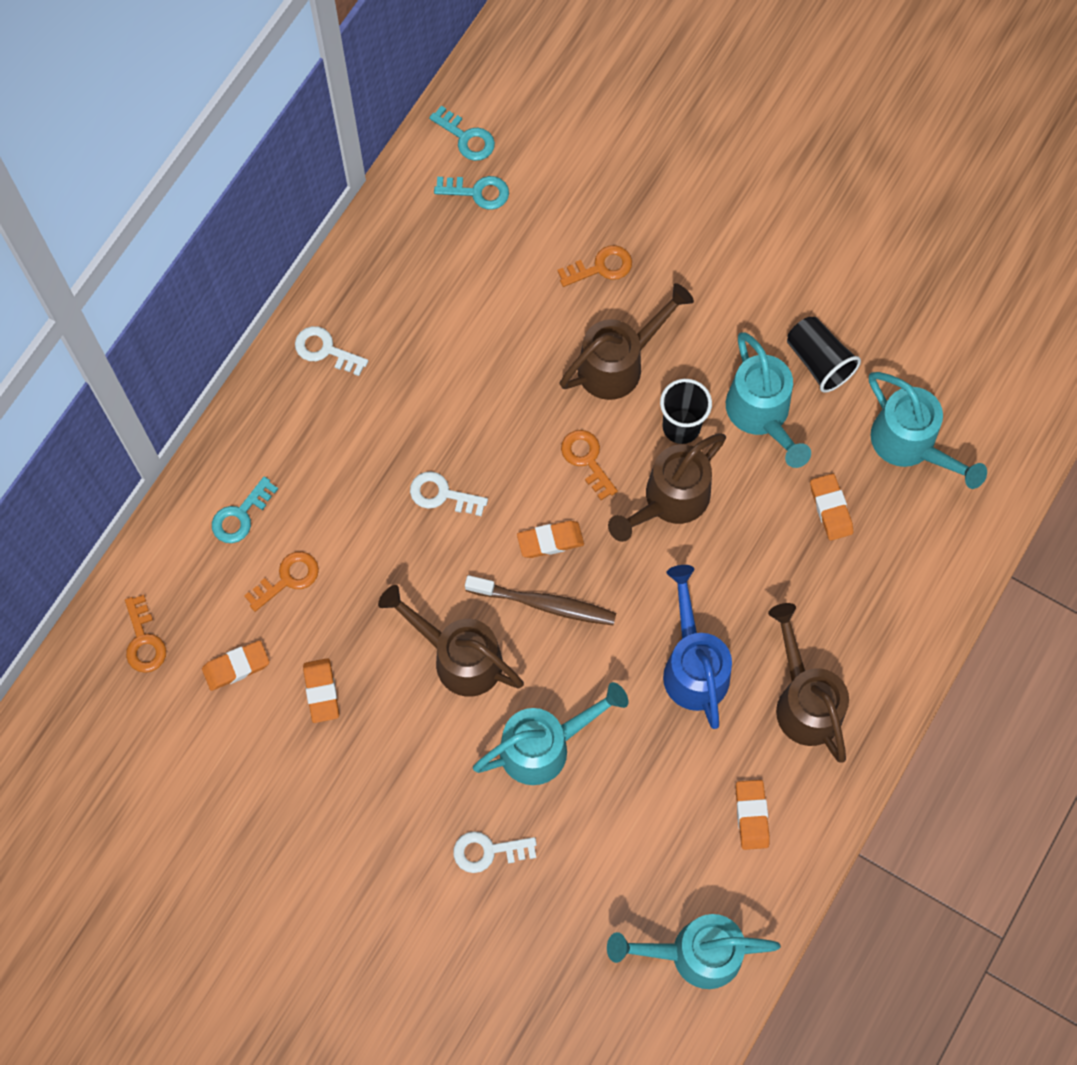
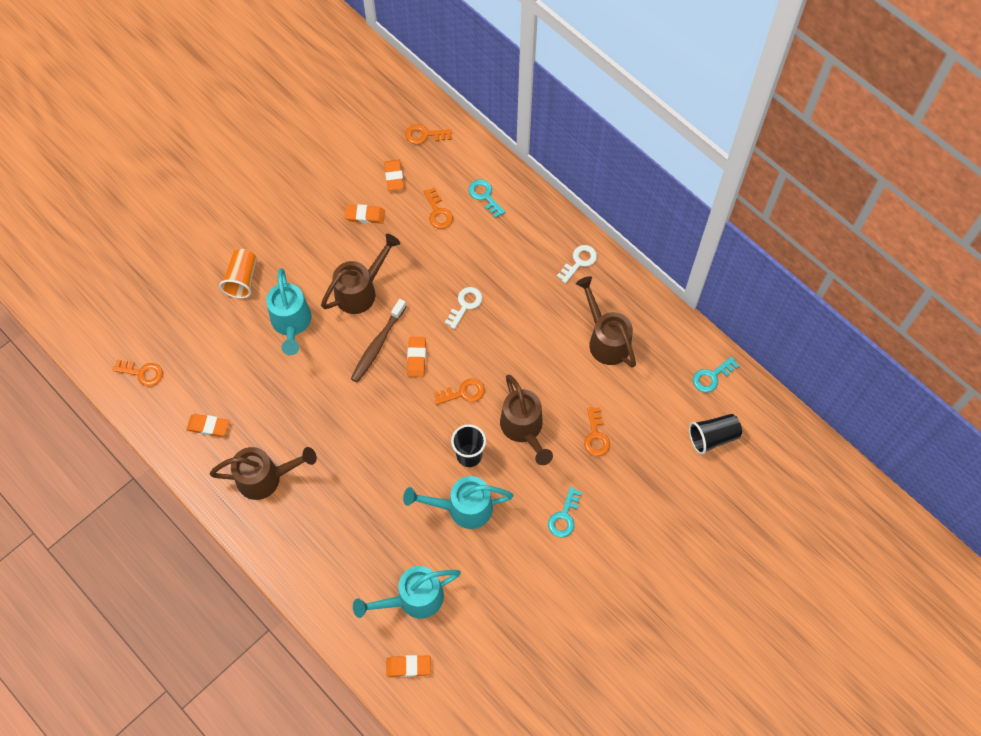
camera: 105 degrees right, 5 degrees down
(478, 192) = (669, 374): turquoise key -> turquoise key (564, 517)
(488, 851) = (242, 279): white key -> orange cup
(670, 500) = (421, 435): brown watering can -> brown watering can (606, 340)
(693, 666) = (310, 419): blue watering can -> none
(695, 953) = (142, 373): turquoise watering can -> orange key
(819, 361) = (490, 557): black cup -> black cup (712, 437)
(830, 509) = (385, 532): orange eraser -> orange eraser (408, 666)

